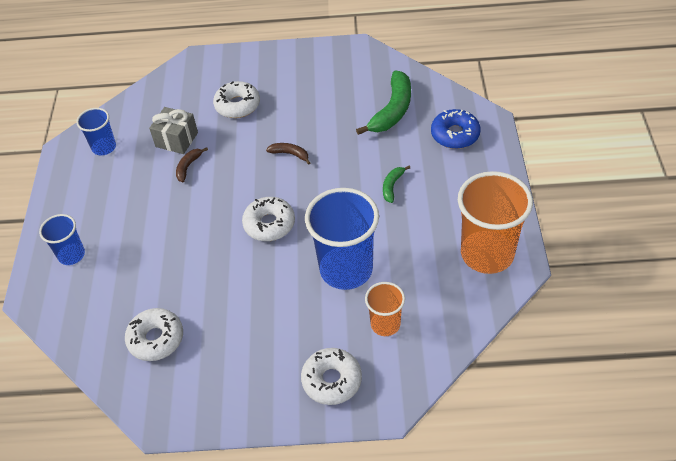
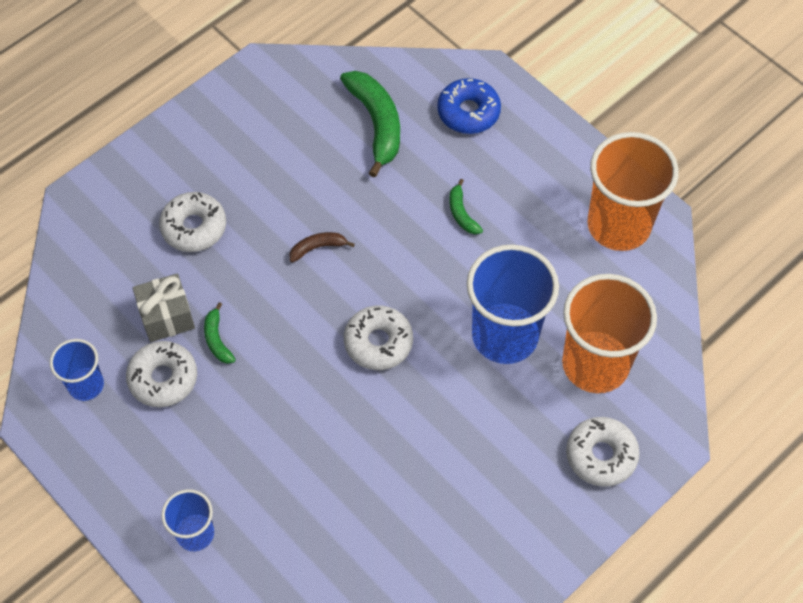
camera: 45 degrees left, 10 degrees up
(156, 339) = (391, 548): white donut -> white donut (163, 378)
(188, 167) = (217, 339): brown banana -> green banana
(385, 324) = (595, 364): orange cup -> orange cup, size x1.88

